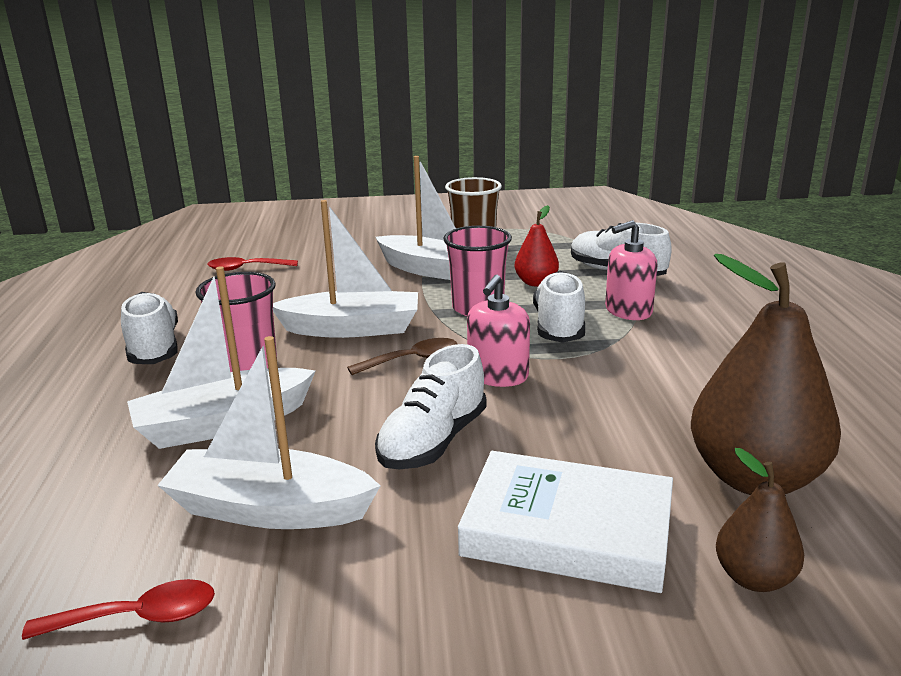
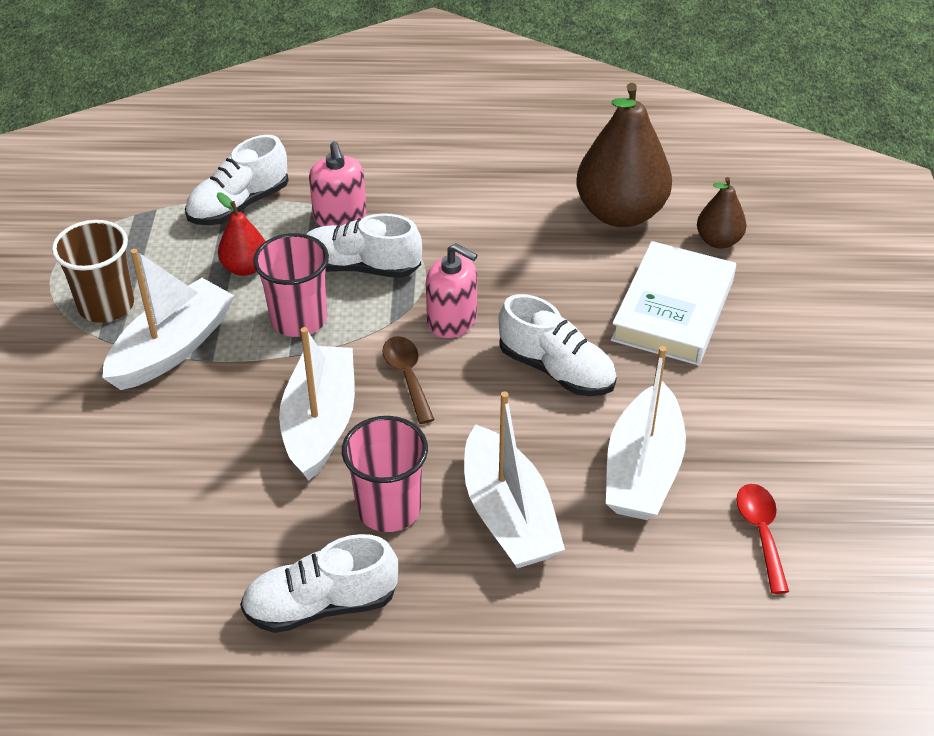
camera: 85 degrees left, 20 degrees up
(246, 268) = (82, 539): red spoon -> none

